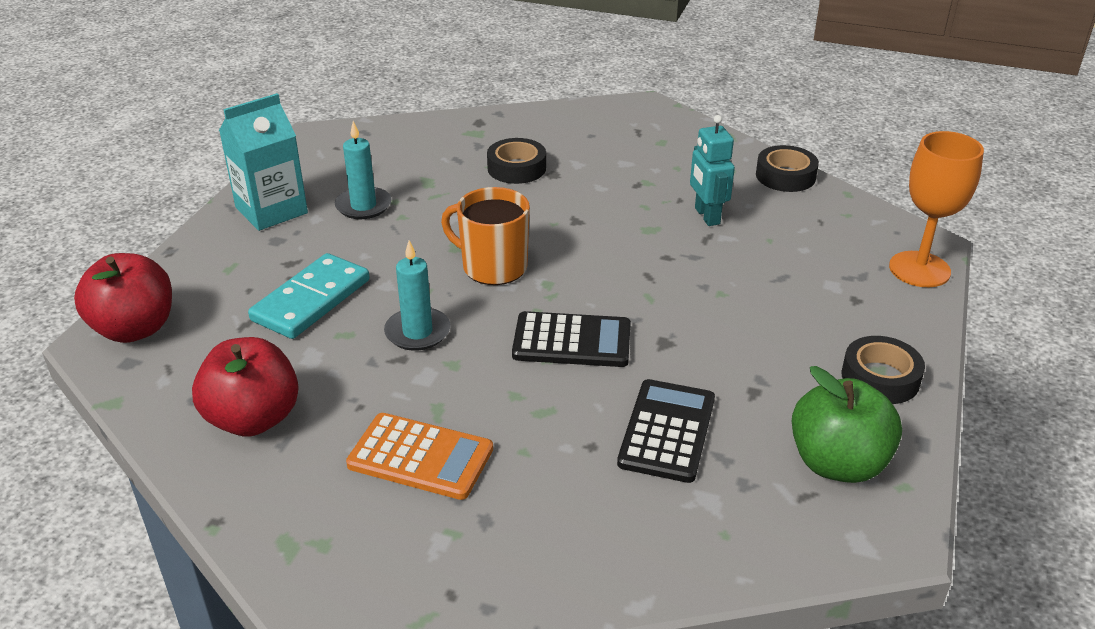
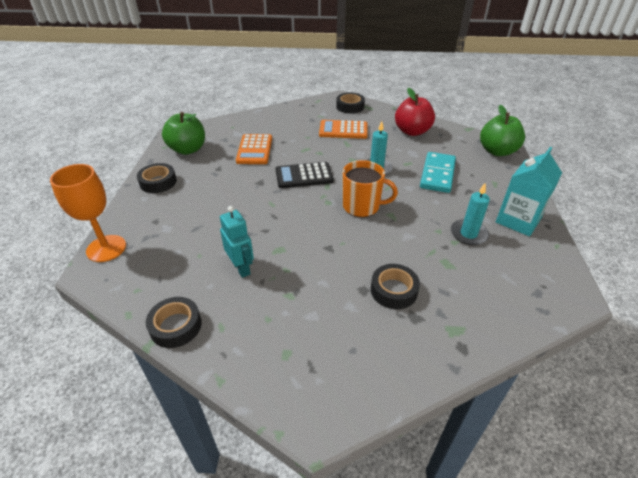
camera: 165 degrees right, 5 degrees up
(135, 329) = (497, 151): red apple -> green apple
(340, 559) = (350, 106): none -> black tape
(667, 431) = (255, 150): black calculator -> orange calculator

